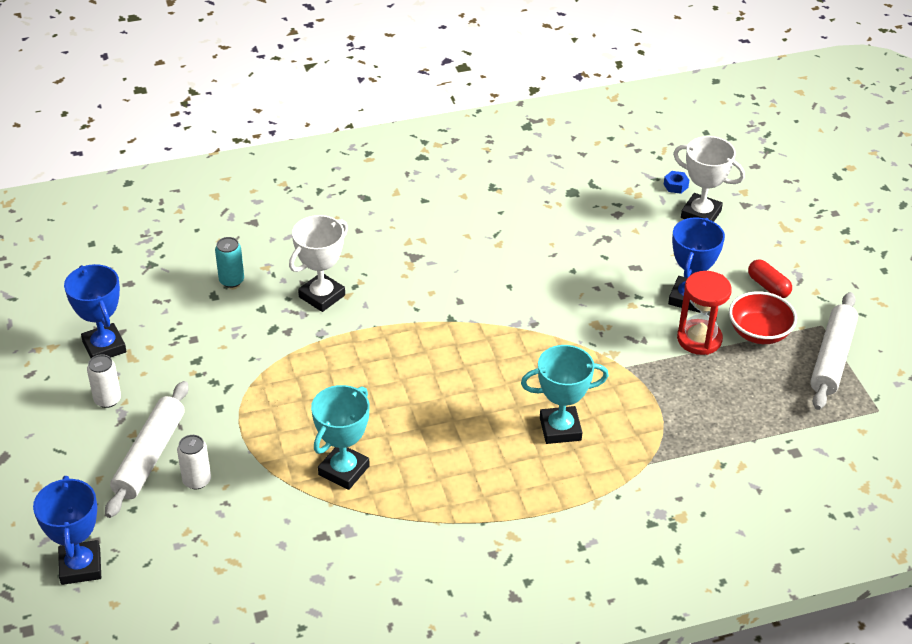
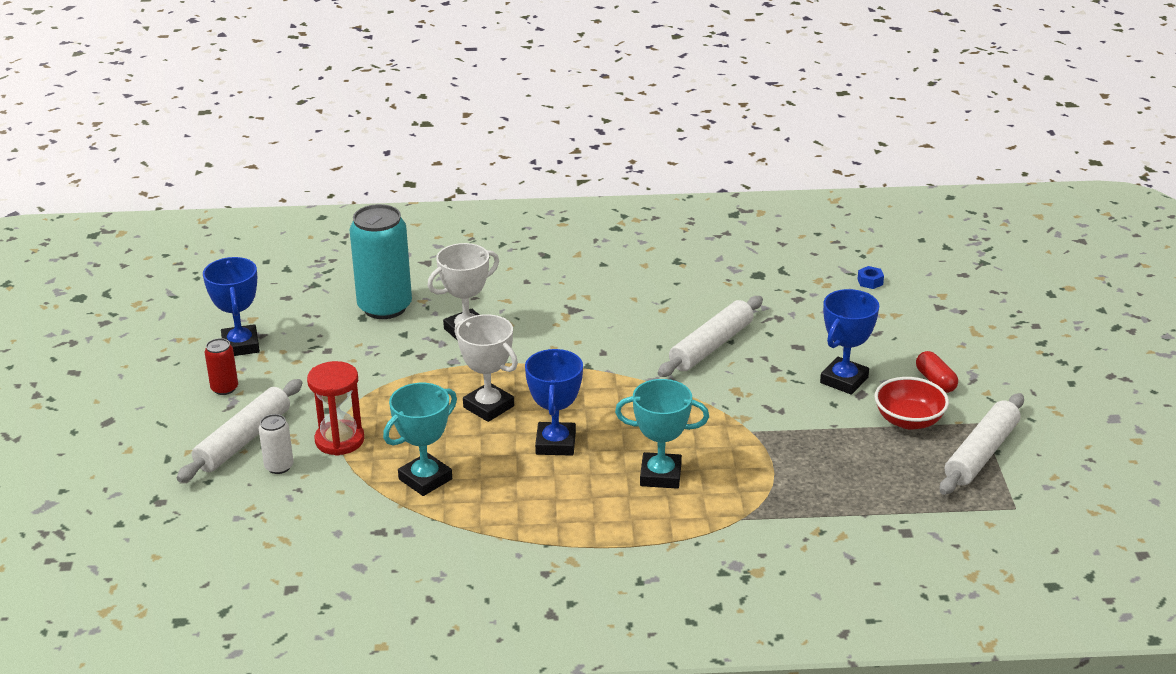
camera: 15 degrees right, 10 degrees down
(80, 566) = (138, 520): blue trophy -> blue trophy (555, 443)
(107, 399) = (224, 388): white can -> red can
(231, 280) = (385, 307): turquoise can -> turquoise can, size x2.12
(557, 279) = (711, 346): none -> white rolling pin
(699, 339) = (841, 417): red hourglass -> red hourglass (339, 440)
(701, 214) = (887, 309): white trophy -> white trophy (488, 407)

